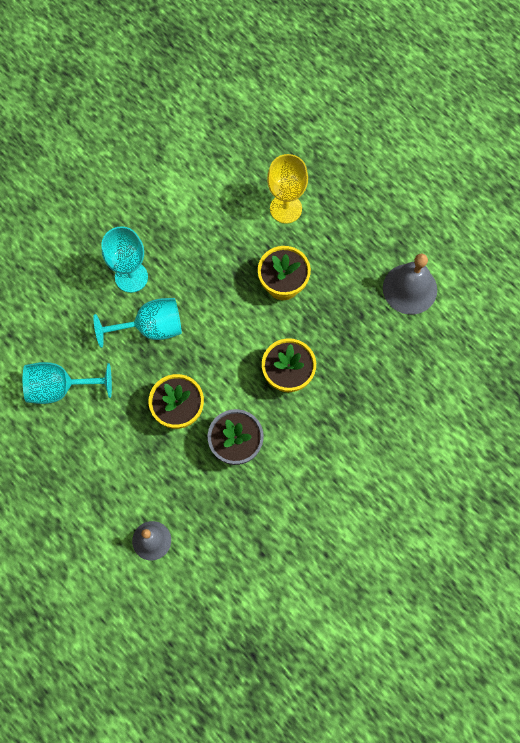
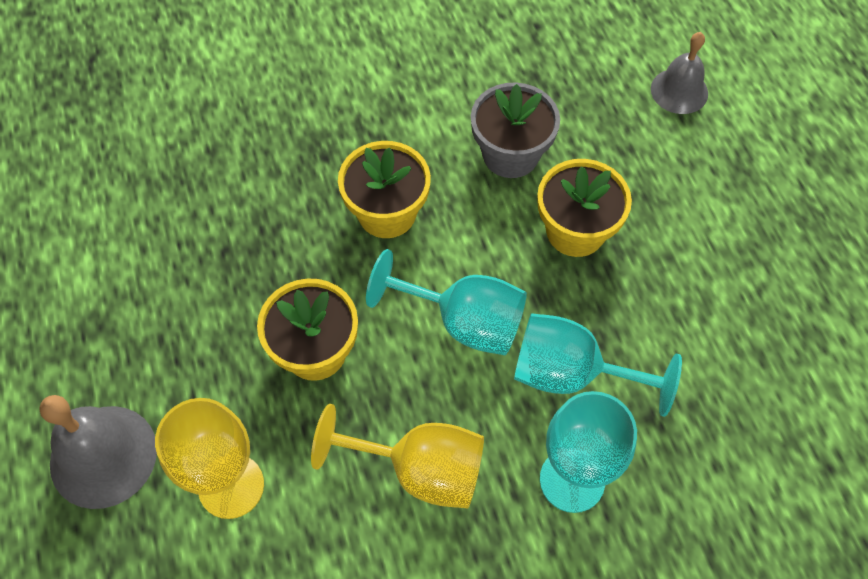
camera: 155 degrees left, 10 degrees down
(60, 388) = (758, 340): turquoise goblet -> turquoise goblet (464, 322)
(204, 251) = (420, 470): none -> yellow goblet
(409, 289) = (124, 258): grey bell -> grey bell (103, 456)

